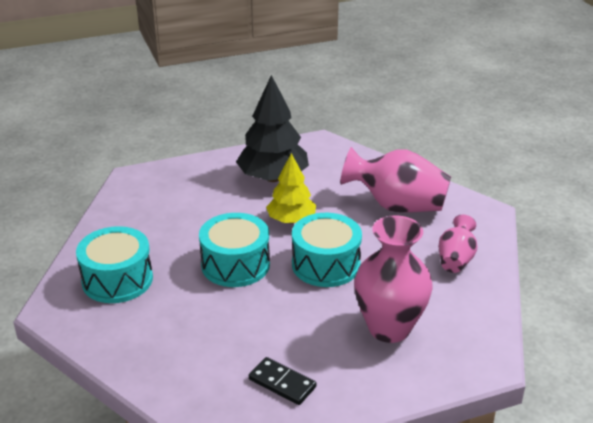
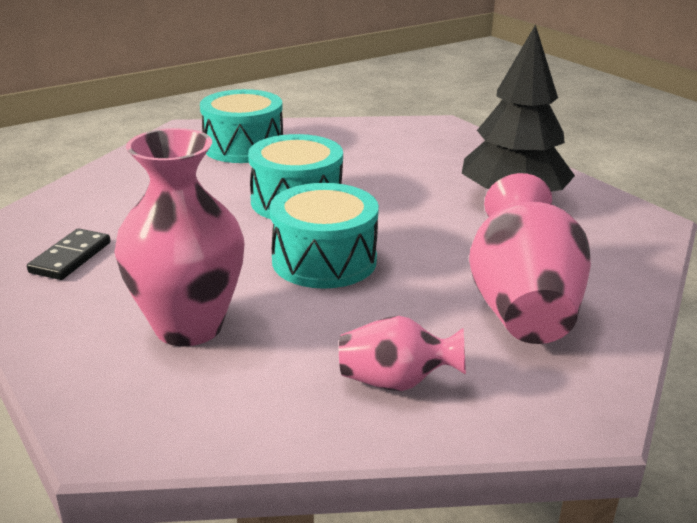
camera: 75 degrees right, 5 degrees down
(291, 220) = (417, 224): yellow tree -> none

